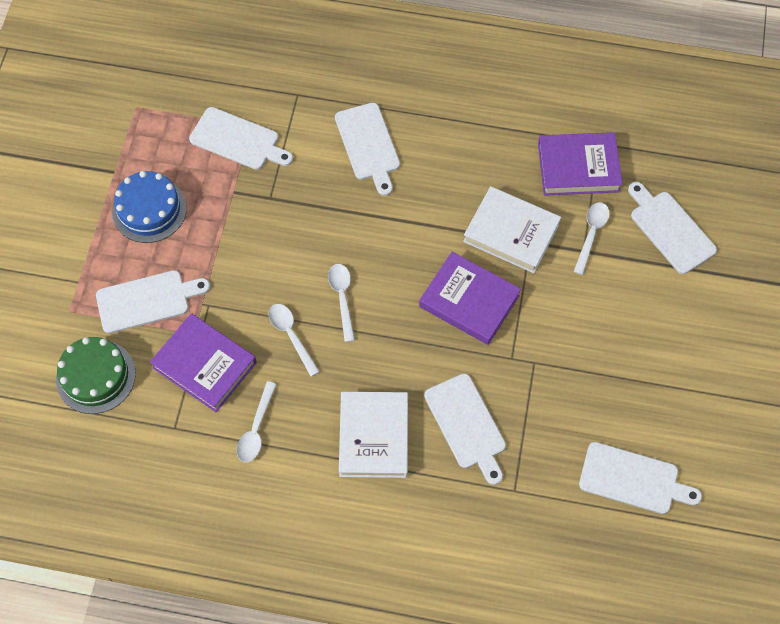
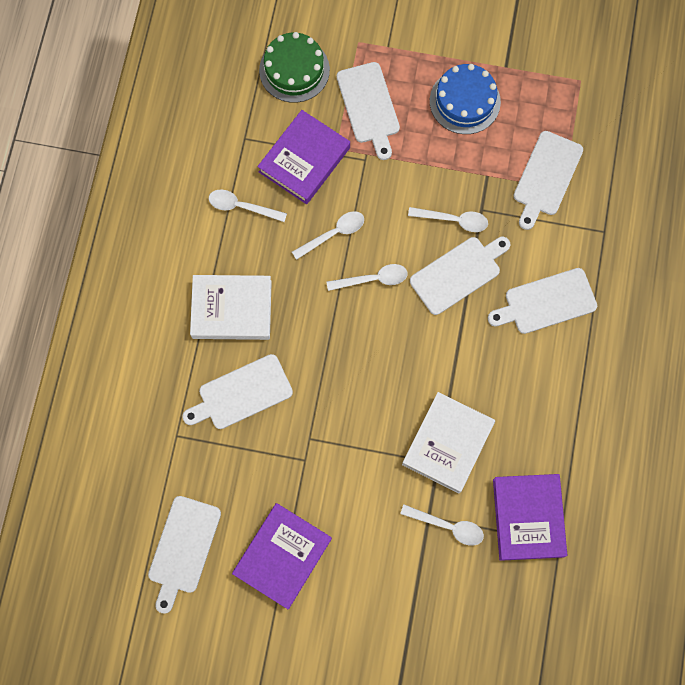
camera: 90 degrees right, 10 degrees up
(280, 223) = (453, 220): none -> white spoon
(469, 301) = (370, 399): purple book -> purple book (282, 556)
(670, 229) = (455, 611): white cutting board -> white cutting board (458, 273)

